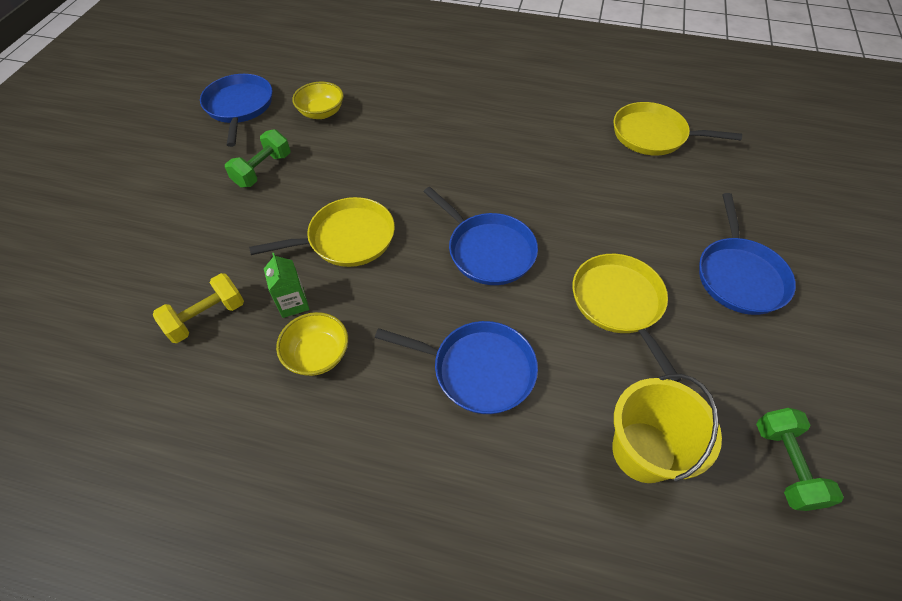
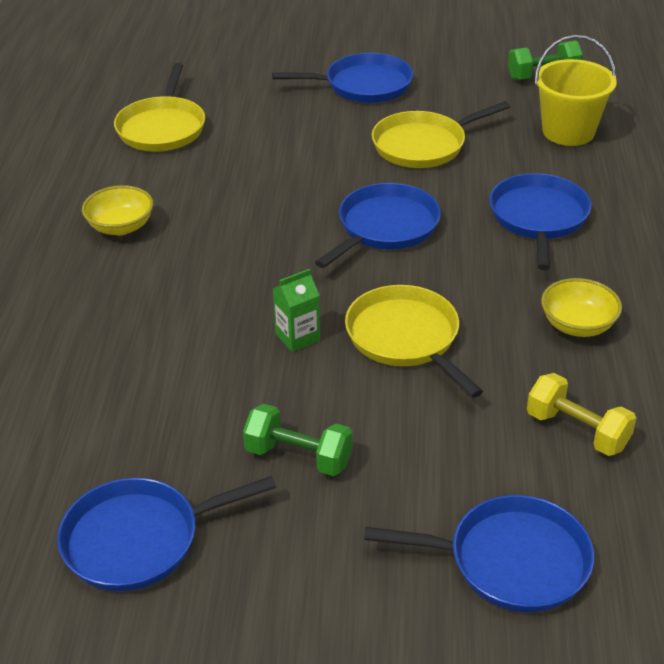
camera: 100 degrees left, 15 degrees down
(127, 251) = (511, 561): none -> blue pan
(293, 303) = (522, 361): green carton -> green carton (297, 337)
(321, 112) = (145, 424): yellow bowl -> yellow bowl (121, 227)

